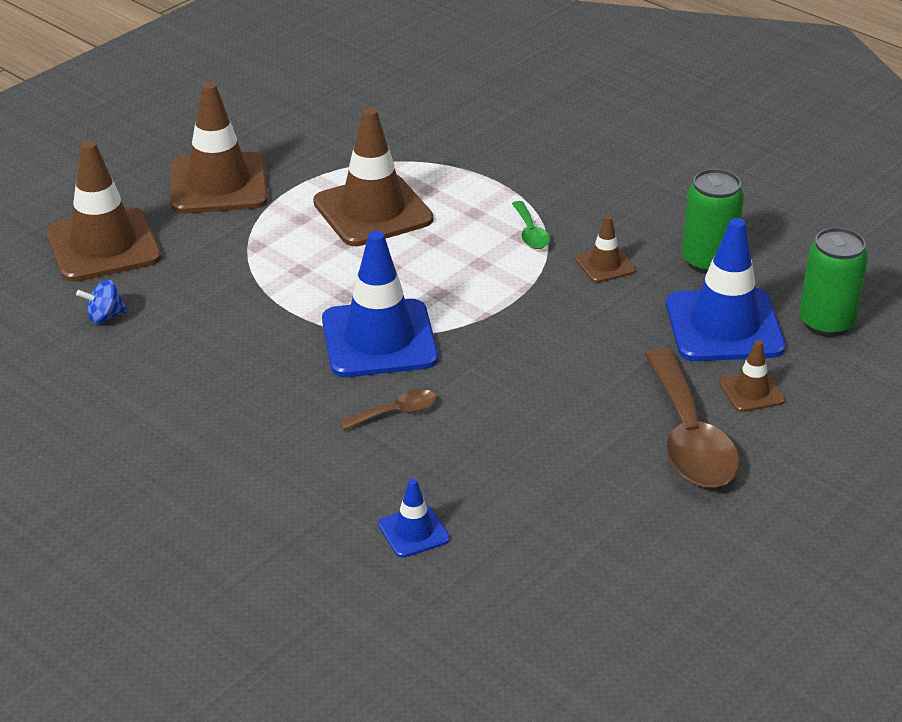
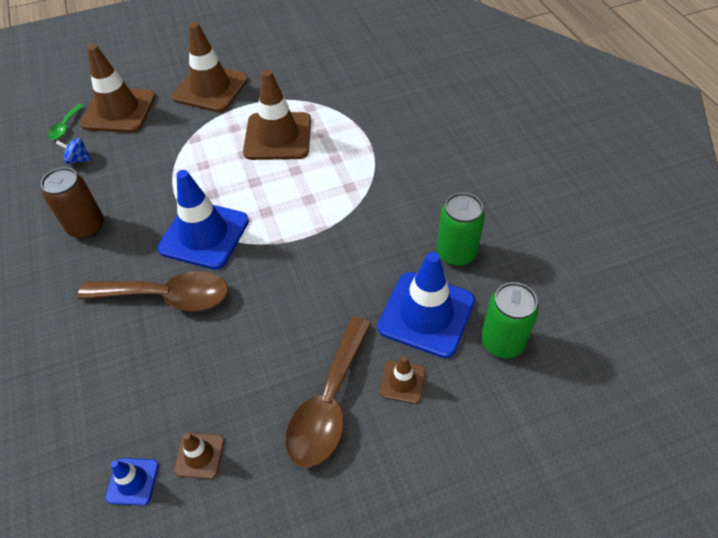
camera: 30 degrees right, 15 degrees up
(203, 382) = (86, 227): none -> brown can
(396, 412) = (167, 296): brown spoon -> brown spoon, size x2.15
(413, 532) = (99, 399): blue traffic cone -> blue traffic cone (132, 481)
(530, 233) = (357, 187): green spoon -> green spoon (65, 127)
(605, 265) = (385, 230): brown traffic cone -> brown traffic cone (199, 455)

